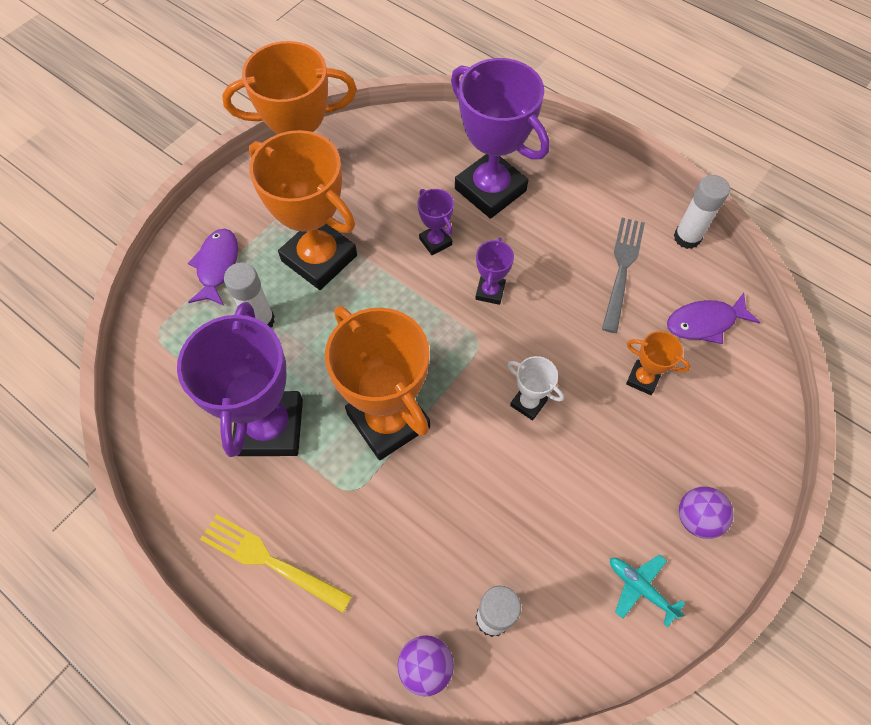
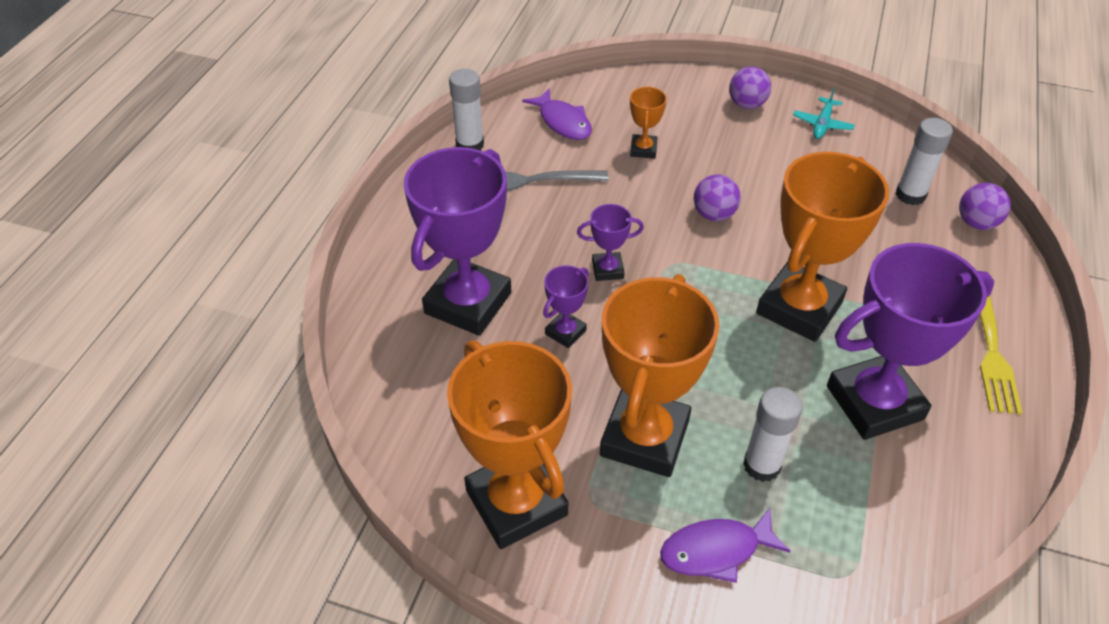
camera: 110 degrees left, 15 degrees down
(528, 403) = (714, 214): white trophy -> purple ball

